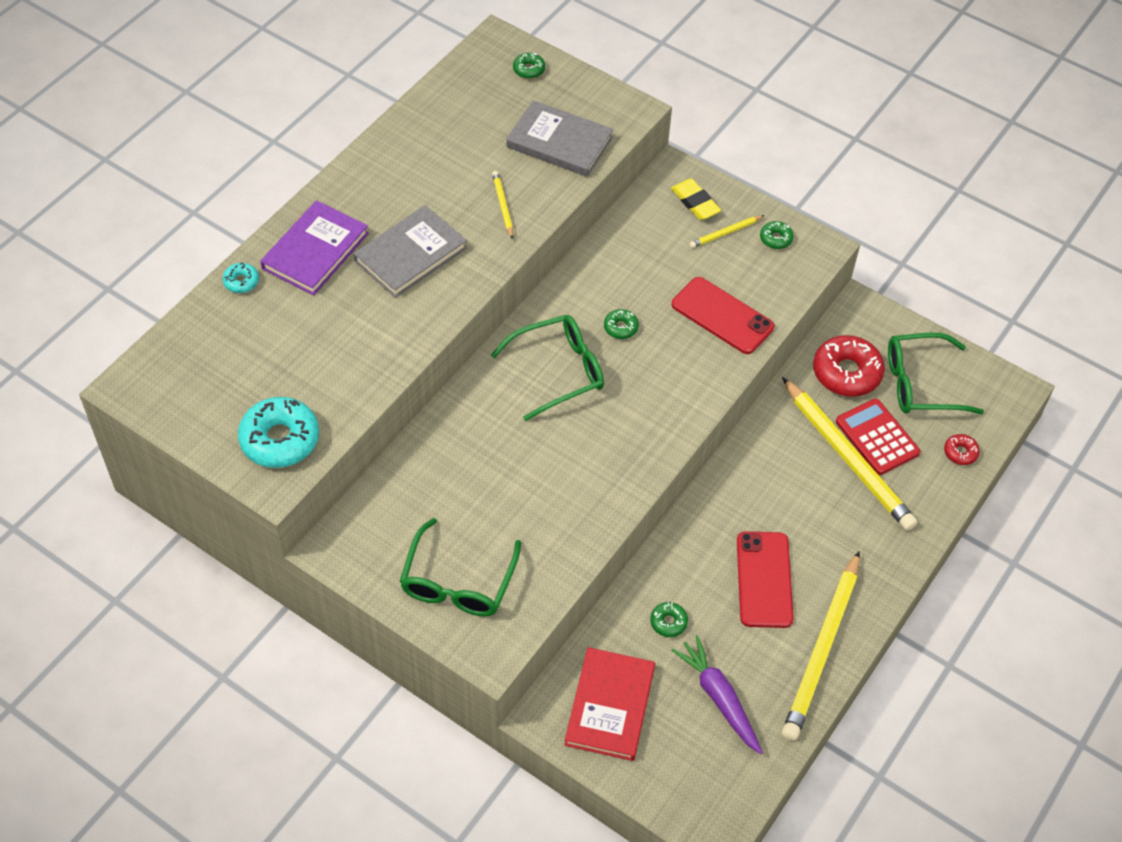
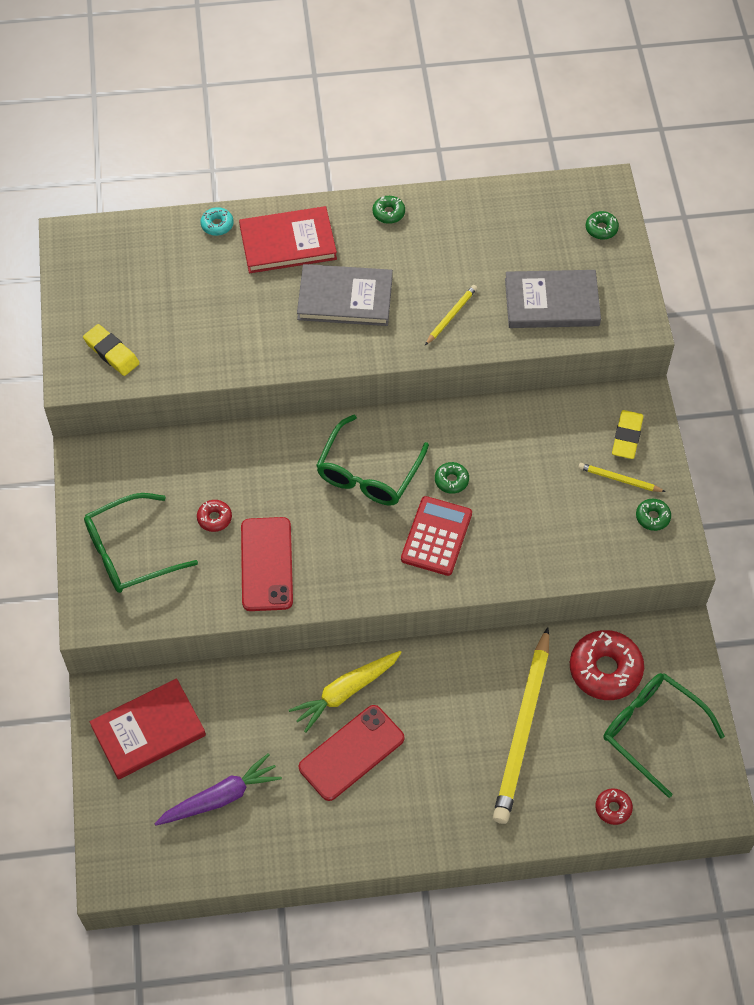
camera: 50 degrees right, 5 degrees up
(280, 439) = (111, 353): turquoise donut -> yellow eraser
(315, 251) = (288, 243): purple book -> red book
(490, 500) = (214, 518): none -> red donut
(558, 371) = (368, 472): green glasses -> green glasses turned 90 degrees clockwise
(559, 142) = (552, 302): grey book -> grey book turned 75 degrees counterclockwise
(668, 622) = (253, 716): green donut -> green donut (388, 213)
(708, 544) = (345, 692): none -> yellow carrot
(719, 698) = (220, 797): purple carrot -> purple carrot turned 45 degrees clockwise
(722, 316) = (535, 537): red phone -> red phone (266, 564)
(822, 649) = (328, 838): yellow pencil -> none
(877, 437) = (564, 736): red calculator -> red calculator (436, 536)

